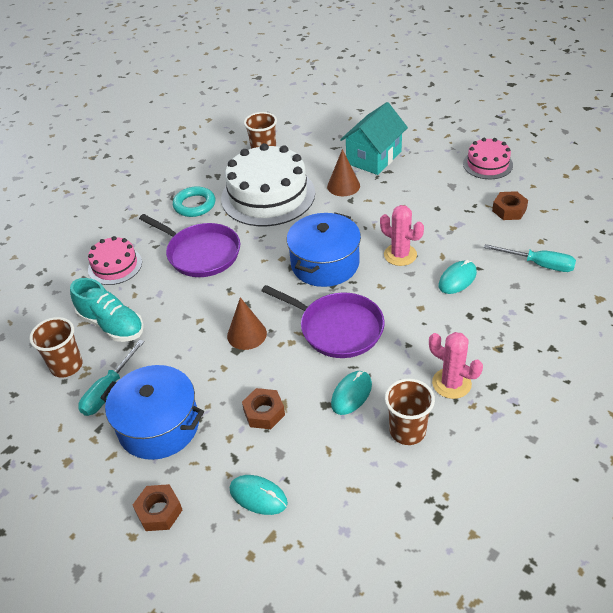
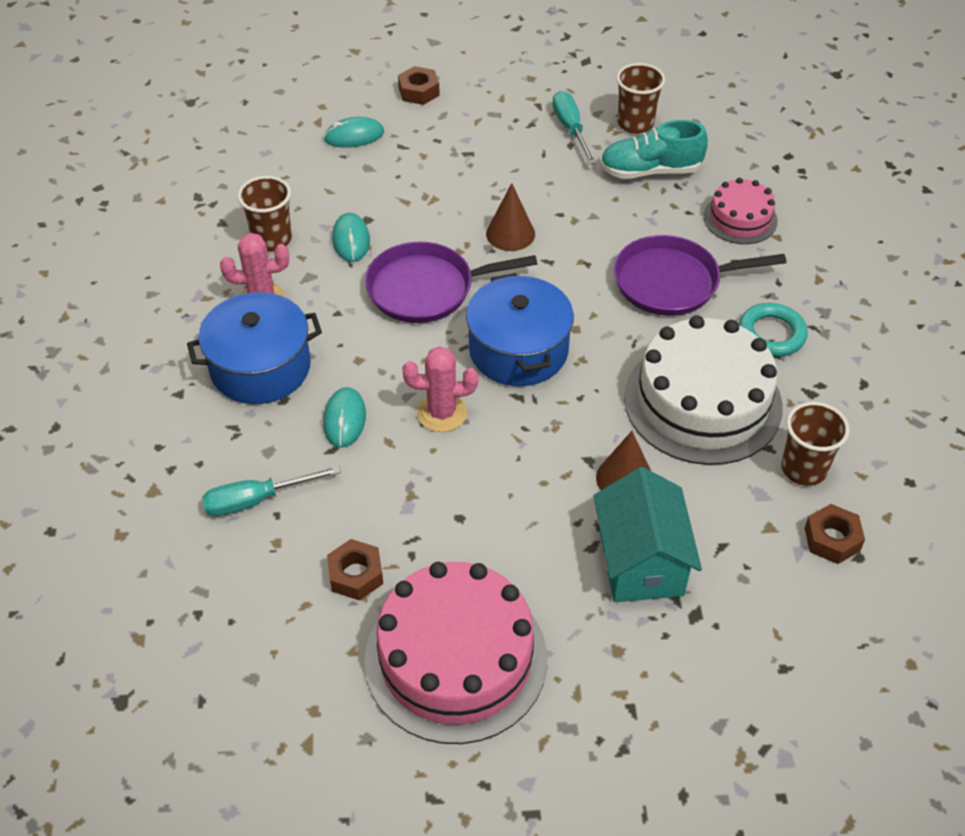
camera: 135 degrees right, 5 degrees up
(159, 425) = (492, 132): blue pot -> blue pot (260, 367)
(264, 413) = (414, 185): brown nut -> brown nut (832, 539)
(487, 164) = (456, 658): pink cake -> pink cake, size x1.89

